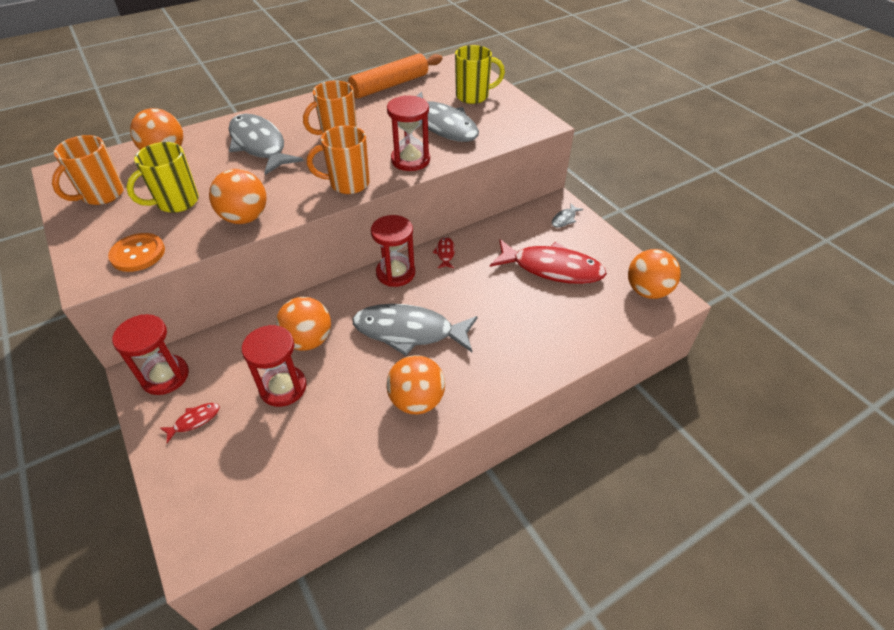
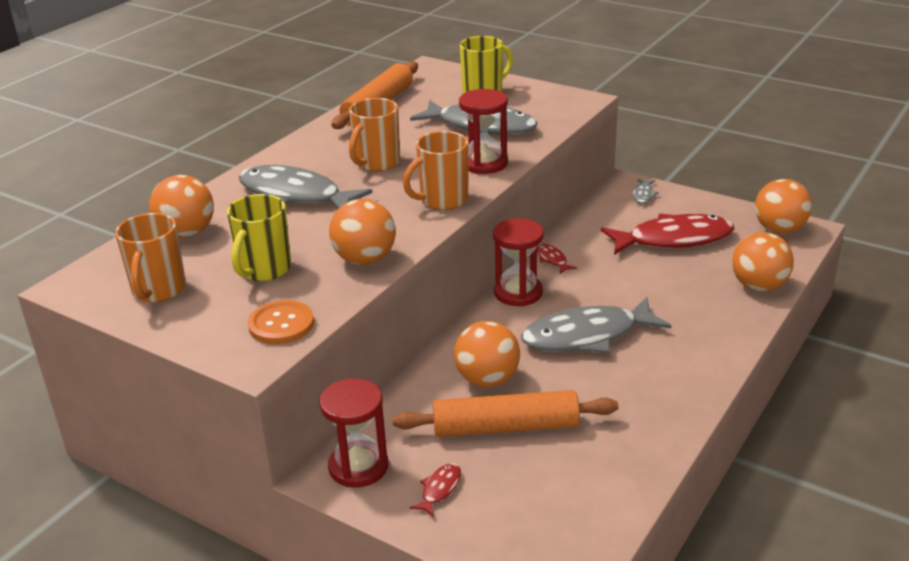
camera: 25 degrees left, 15 degrees down
(283, 387) = (505, 427): red hourglass -> orange rolling pin
(417, 400) = (655, 387): orange ball -> orange ball (759, 286)

